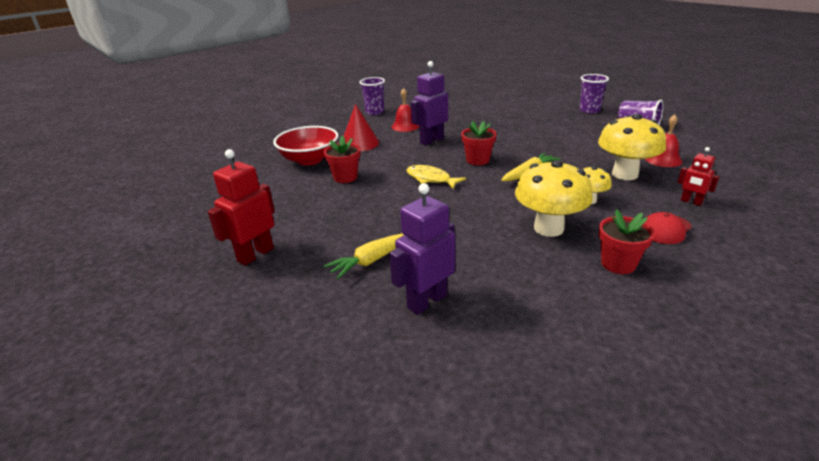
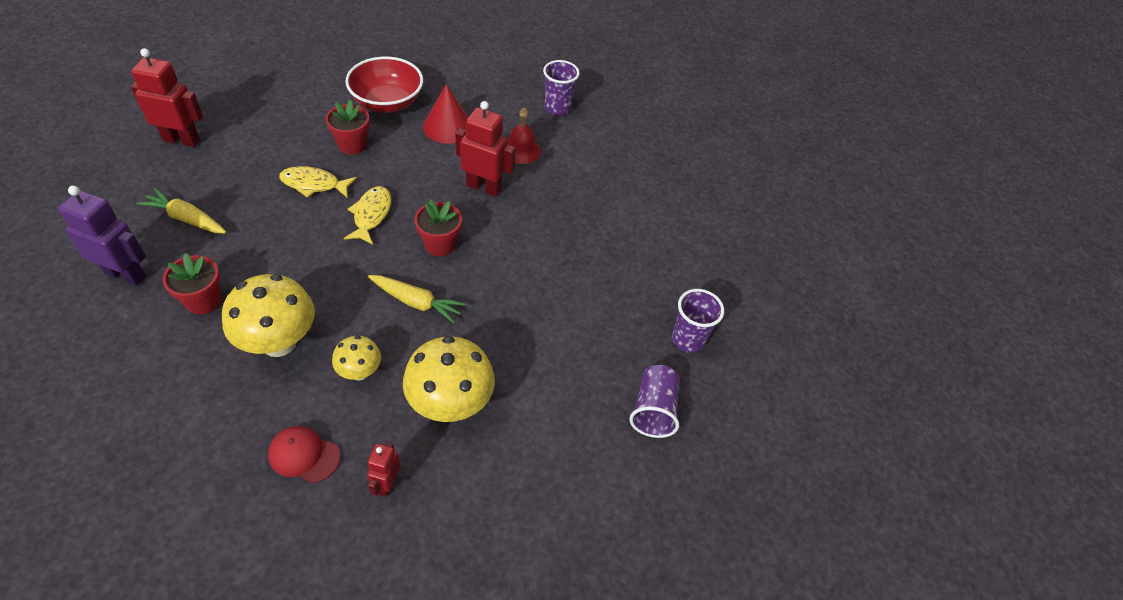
camera: 55 degrees right, 20 degrees up
(377, 197) = (314, 184): none -> yellow fish
(431, 140) = (484, 187): purple robot -> red robot
(618, 264) = (215, 413): red flower pot -> red flower pot (203, 301)
(663, 159) = (520, 448): red bell -> none

